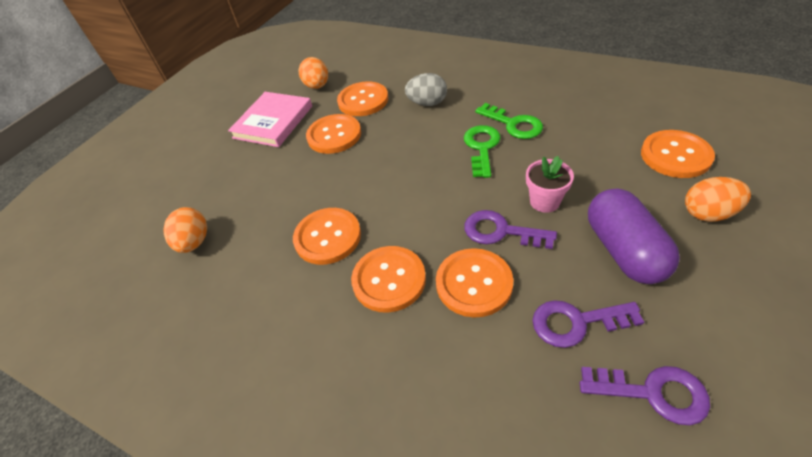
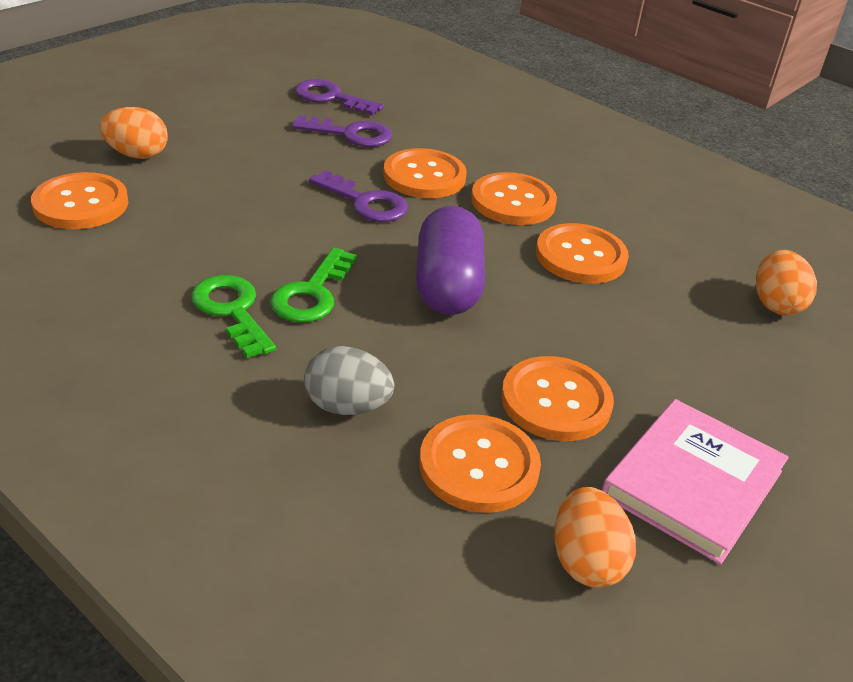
camera: 175 degrees left, 10 degrees down
(544, 201) = (290, 211): pink flower pot -> none
(624, 250) = (256, 156): purple capsule -> purple capsule (447, 286)

